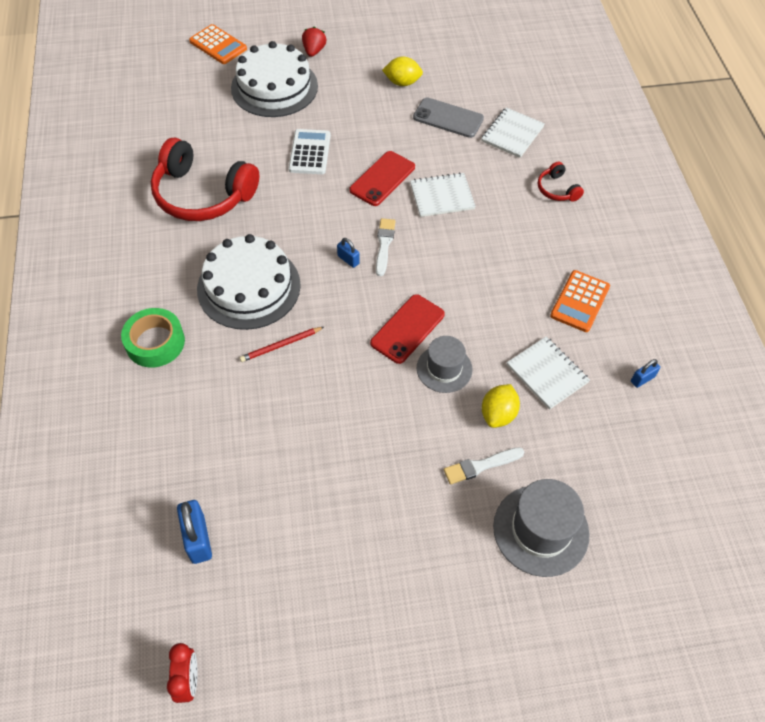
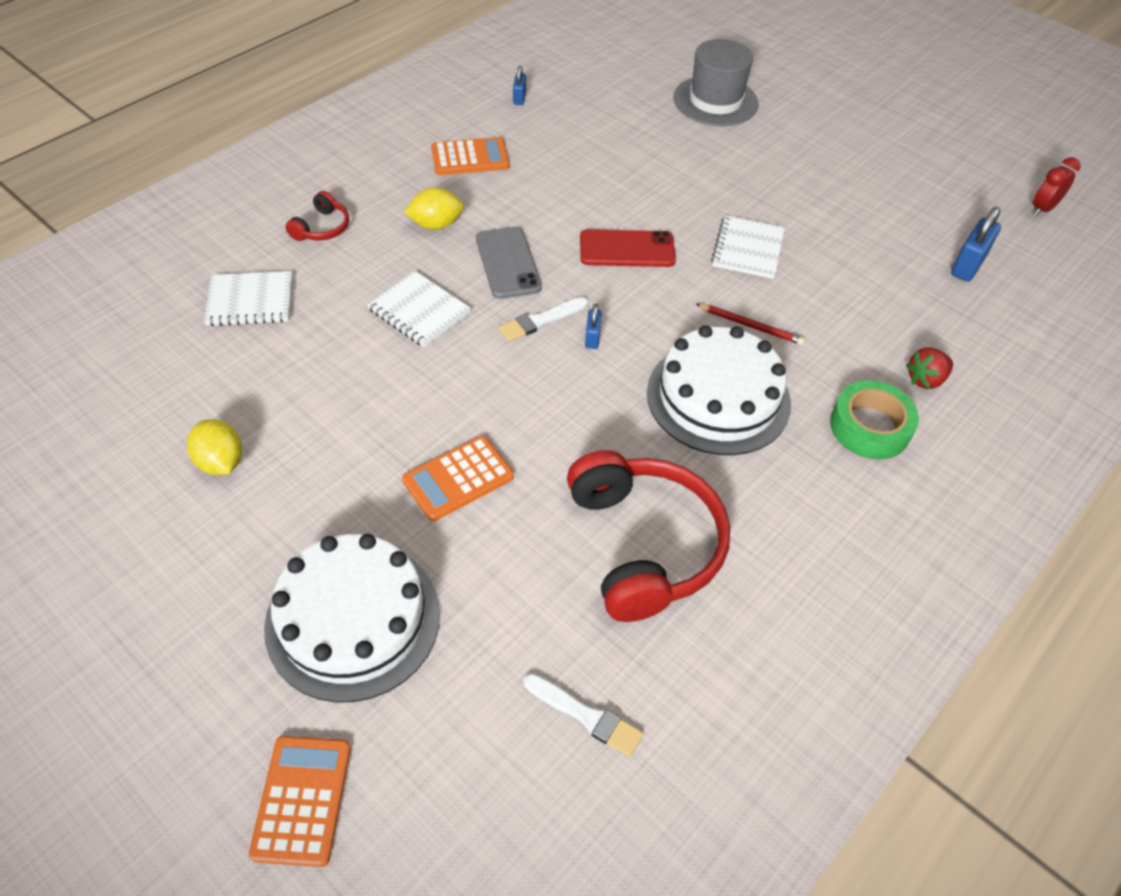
camera: 130 degrees left, 5 degrees down
(310, 152) = (458, 479): white calculator -> orange calculator
(314, 51) = (216, 627): red strawberry -> red strawberry (925, 380)
(382, 179) = (439, 377): red phone -> none
(444, 369) = (641, 206): grey hat -> none
(448, 118) = (266, 373): grey phone -> grey phone (507, 263)
(480, 466) = (704, 148): white brush -> white brush (586, 716)
(498, 414) = (647, 157): yellow lemon -> yellow lemon (436, 224)
(547, 373) = (574, 147): white notebook -> white notebook (747, 249)
(642, 379) = (519, 98): blue padlock -> blue padlock turned 75 degrees clockwise

